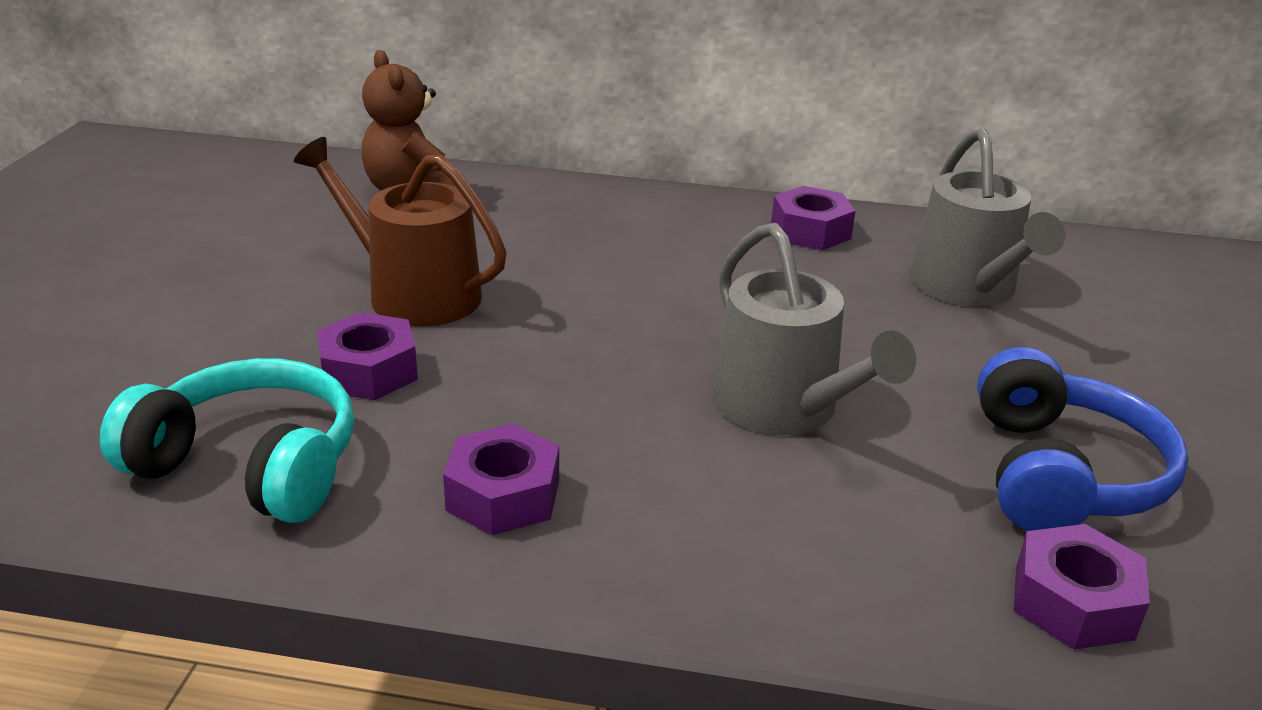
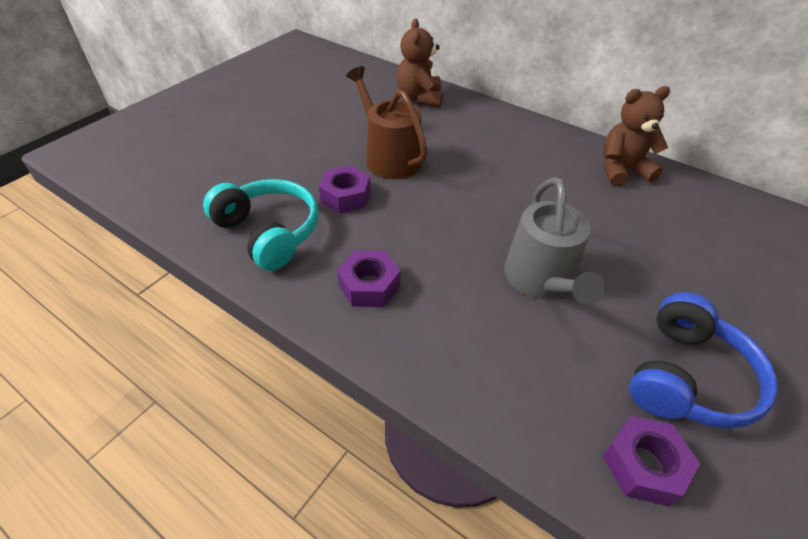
camera: 25 degrees right, 15 degrees up
(810, 231) = (622, 170): purple nut -> brown teddy bear
(968, 288) = (700, 233): grey watering can -> none

